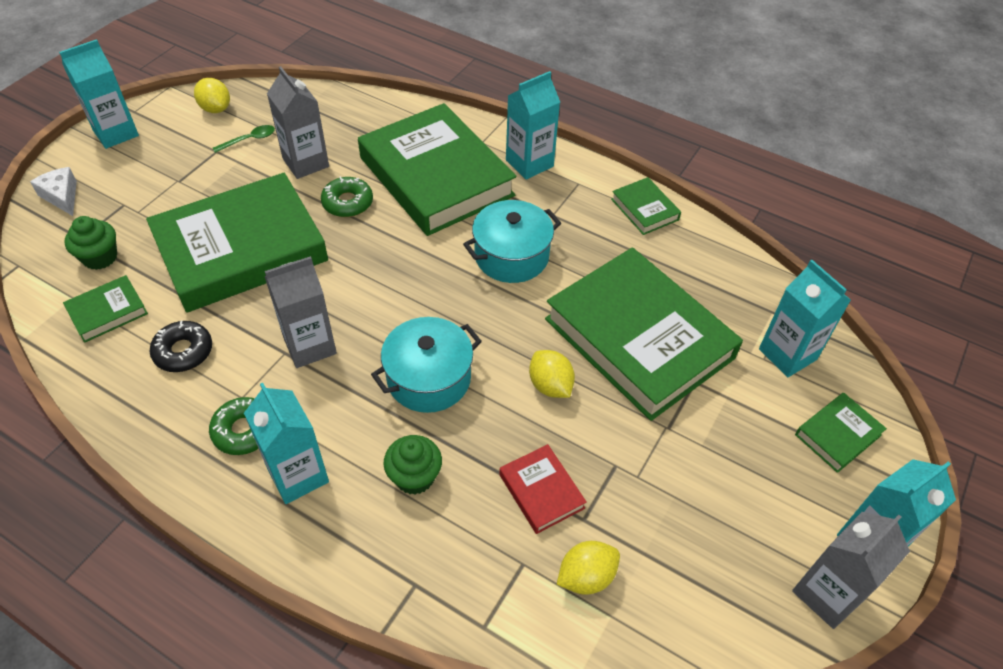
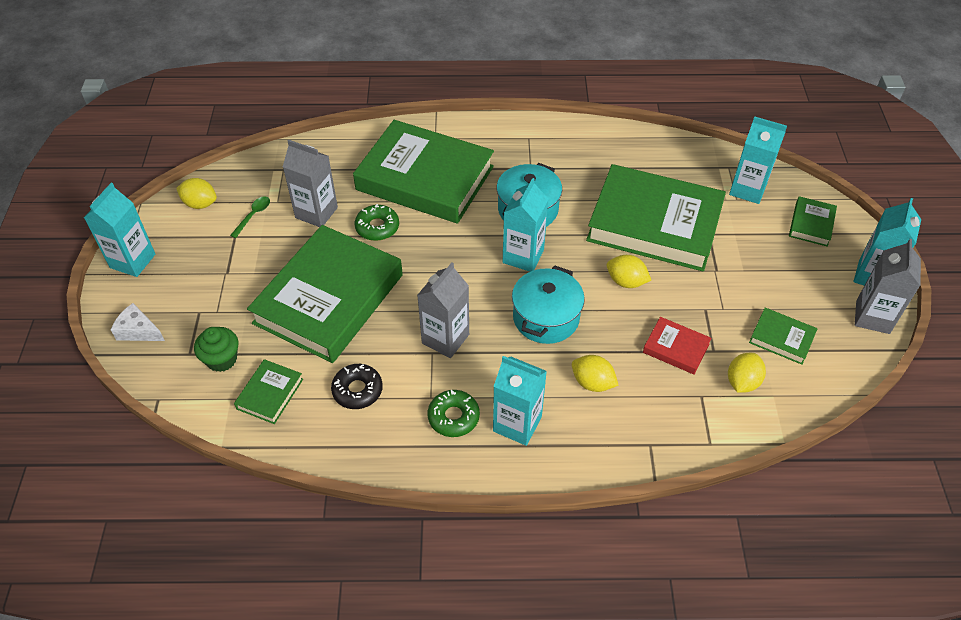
camera: 30 degrees left, 0 degrees up
(414, 477) = (592, 383): green cupcake -> yellow lemon
(529, 163) = (483, 138): turquoise carton -> turquoise carton (523, 256)
(644, 209) = (587, 136): green book -> green book (781, 338)

